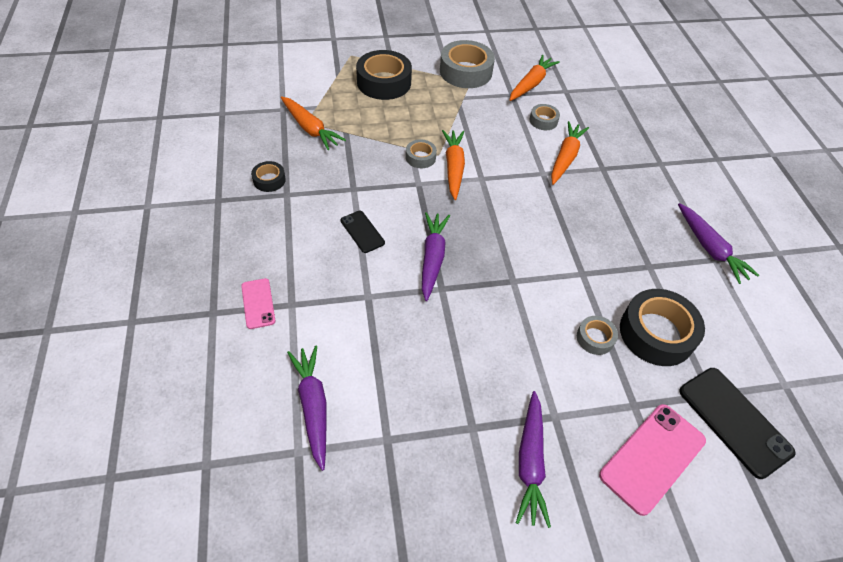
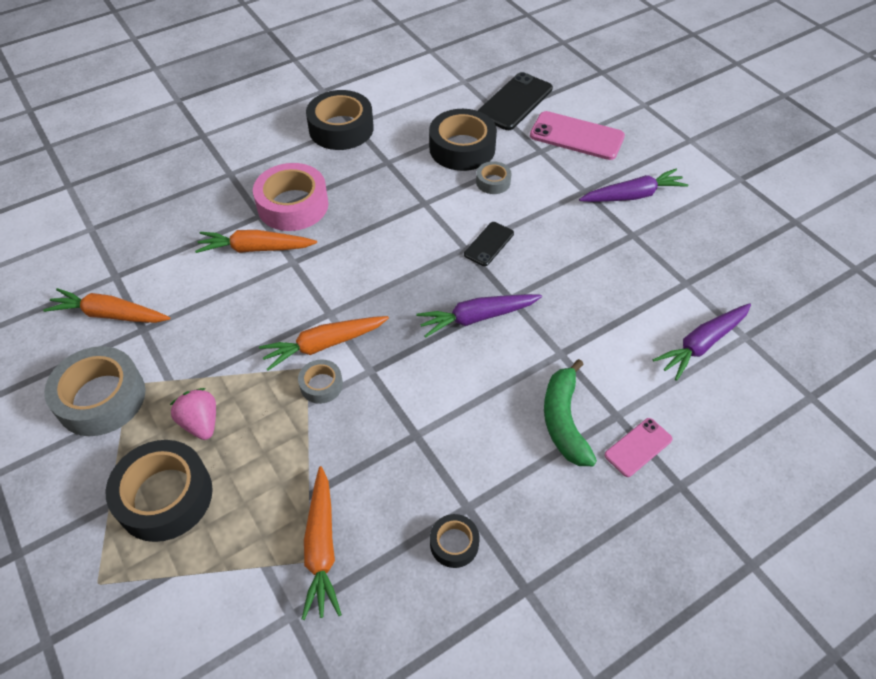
camera: 110 degrees left, 0 degrees up
(310, 128) = (321, 547): orange carrot -> orange carrot turned 150 degrees clockwise
(310, 270) = (564, 420): none -> green banana
(362, 232) = (479, 395): black phone -> black phone (489, 244)
(424, 103) = (201, 423): none -> pink strawberry
(543, 121) = (191, 283): grey tape -> none
(608, 189) = (293, 205): none -> pink tape
(710, 248) = (341, 128): purple carrot -> black tape

